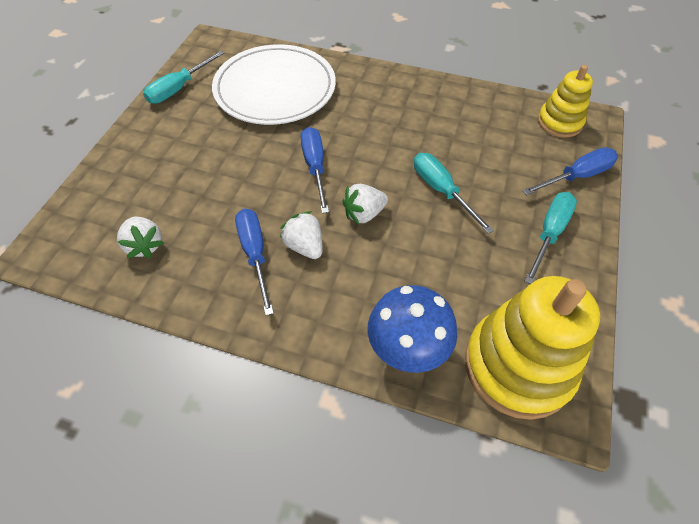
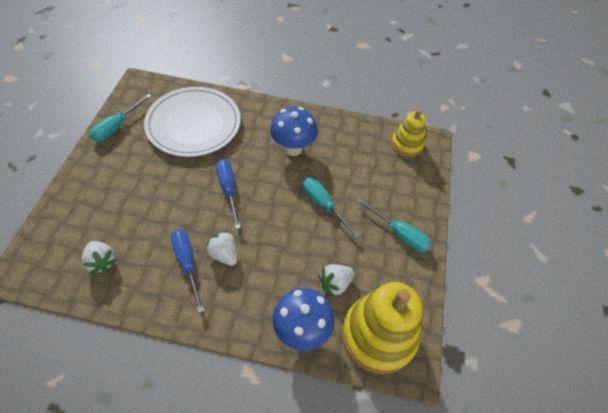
camera: 10 degrees left, 0 degrees up
(364, 214) = (267, 226): white strawberry -> white strawberry (335, 283)
(403, 121) = (293, 148): none -> blue mushroom
(549, 233) = (399, 233): turquoise screwdriver -> turquoise screwdriver turned 105 degrees clockwise
(576, 176) = (418, 187): blue screwdriver -> none

